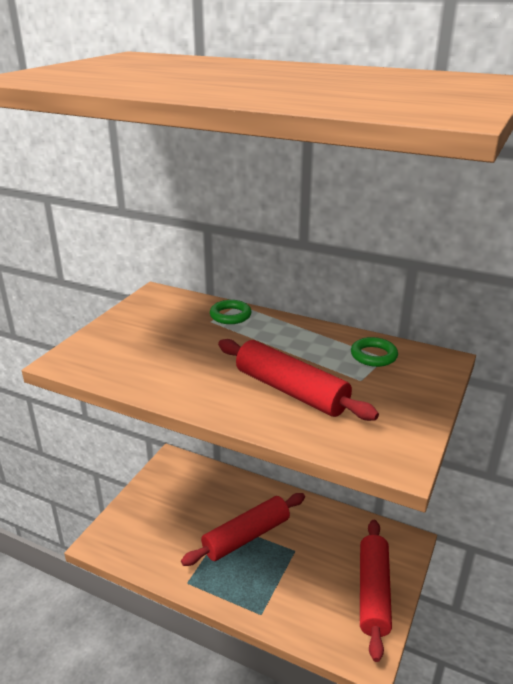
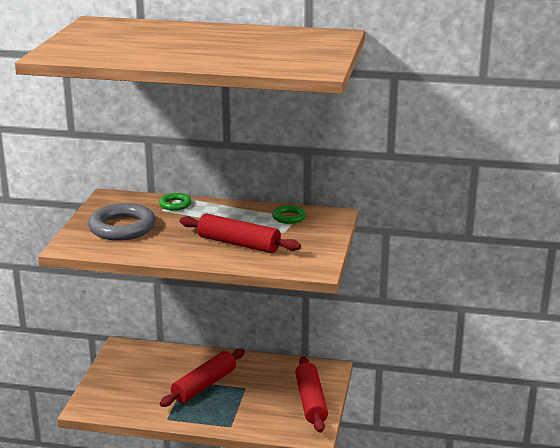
camera: 15 degrees left, 5 degrees down
(149, 341) = (122, 227): none -> grey ring

